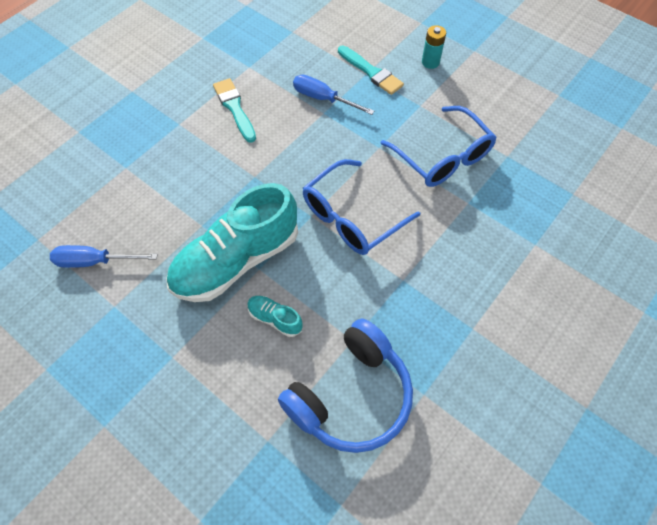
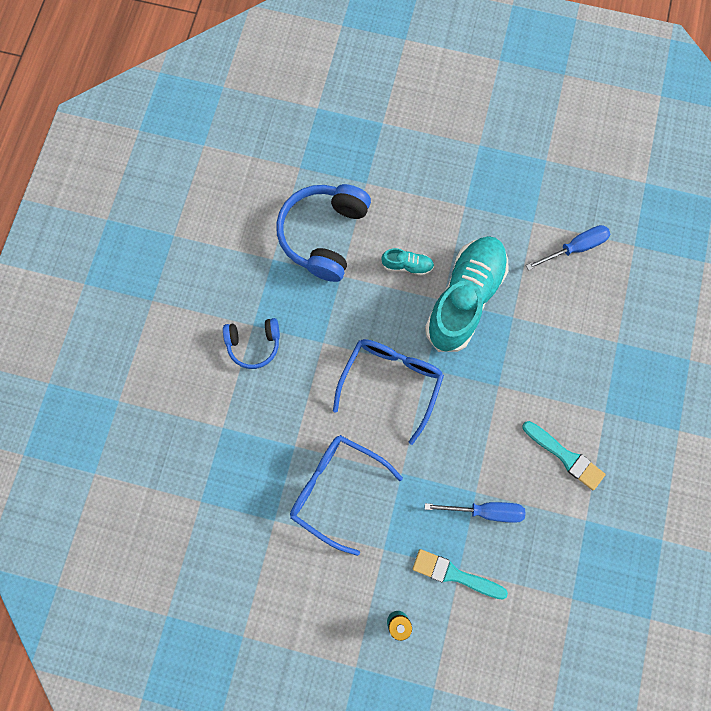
camera: 155 degrees right, 15 degrees up
(478, 308) = (254, 344): none -> blue headphones

